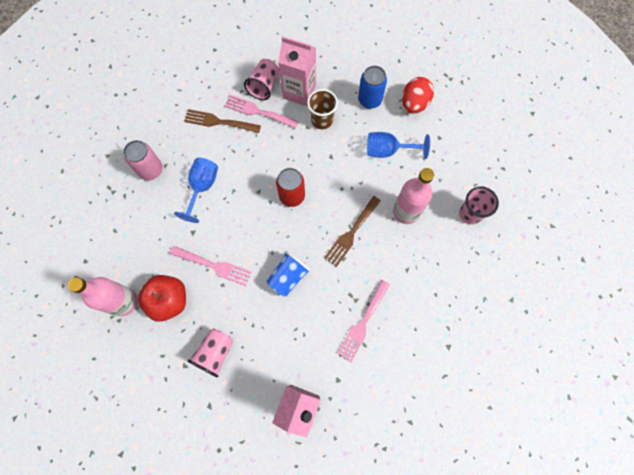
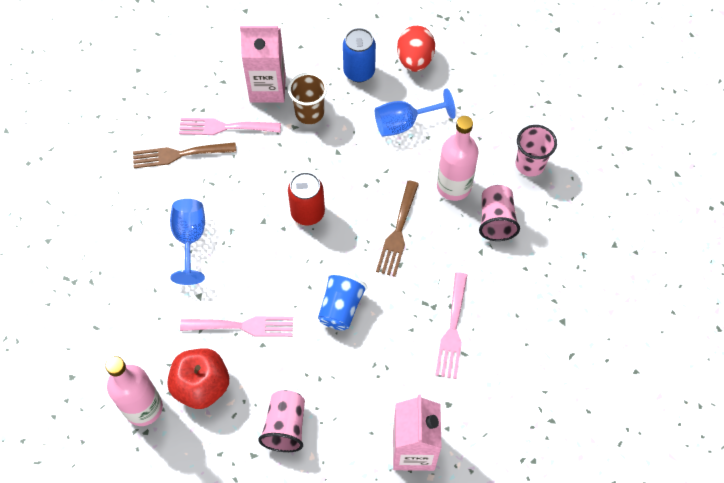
camera: 20 degrees left, 10 degrees down
(151, 170) = (114, 240): pink can -> none
(264, 86) = (220, 95): pink cup -> pink cup (496, 220)

